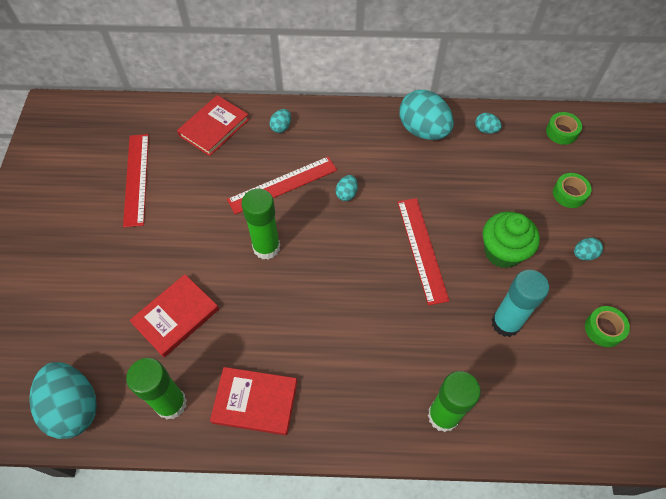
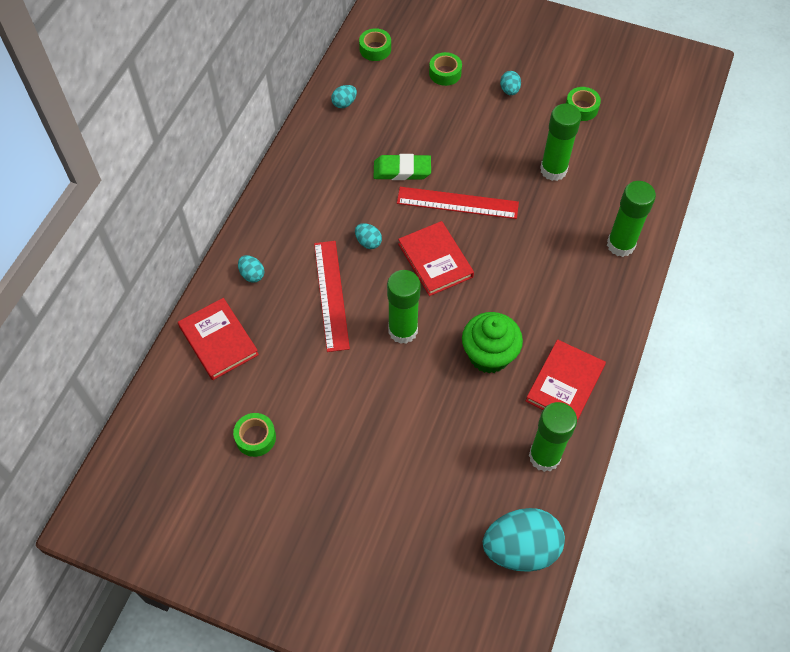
camera: 70 degrees left, 0 degrees up
(136, 179) = (255, 437): red ruler -> green tape
(176, 316) = (452, 433): red book -> red book (435, 260)
(423, 130) = (320, 152): turquoise egg -> none
(436, 194) = (402, 170): none -> green eraser
(502, 252) = (484, 144): green cupcake -> green cupcake (489, 355)
(505, 323) = (553, 170): turquoise glue stick -> green glue stick

